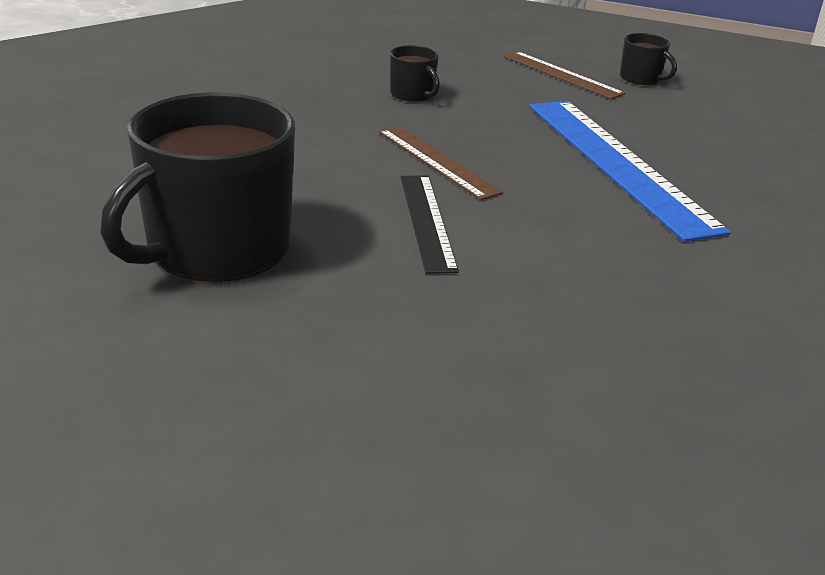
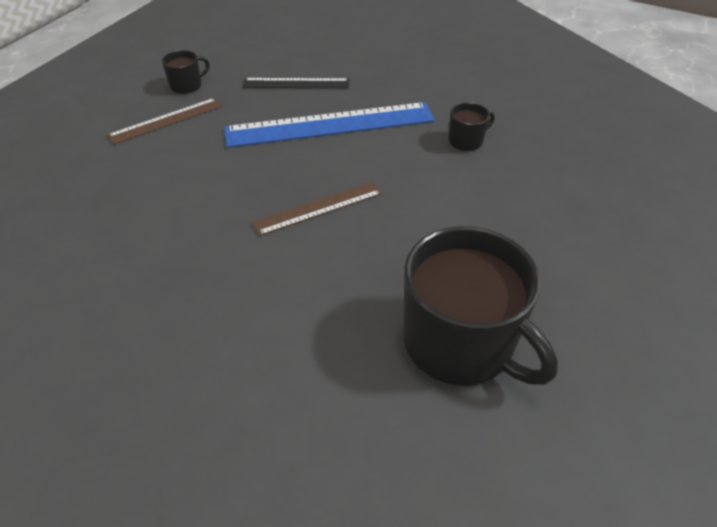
camera: 80 degrees left, 15 degrees up
(412, 94) = (183, 208): black mug -> black mug (466, 141)
(427, 221) = (412, 223): black ruler -> black ruler (296, 83)

